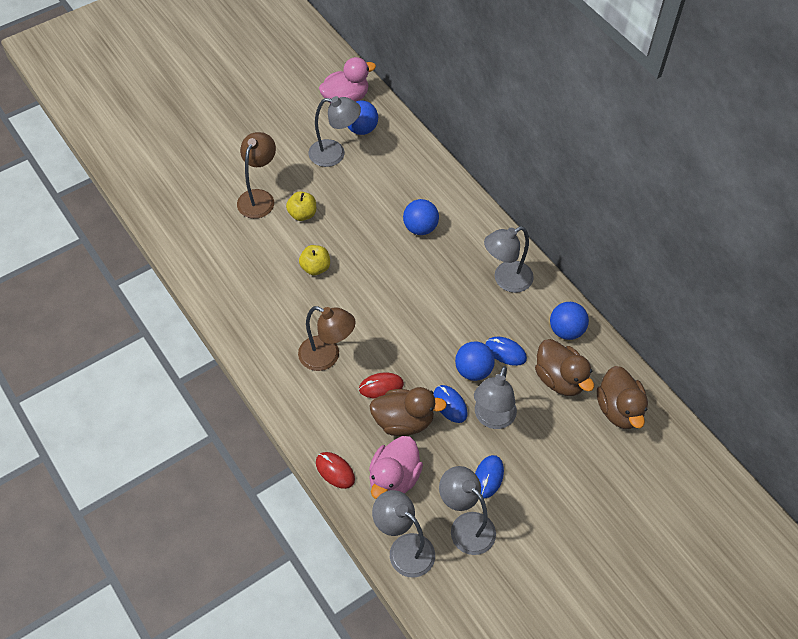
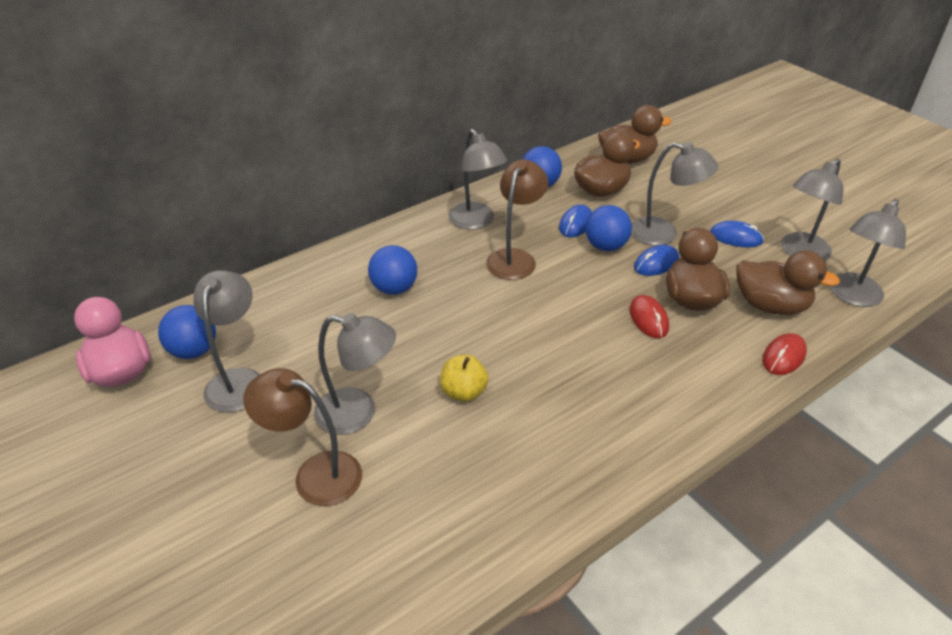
camera: 90 degrees left, 15 degrees down
(302, 214) = (358, 413): yellow apple -> grey lamp
(327, 357) = (617, 372): brown lamp -> brown lamp (515, 258)
(394, 479) = (770, 306): pink duck -> brown duck

